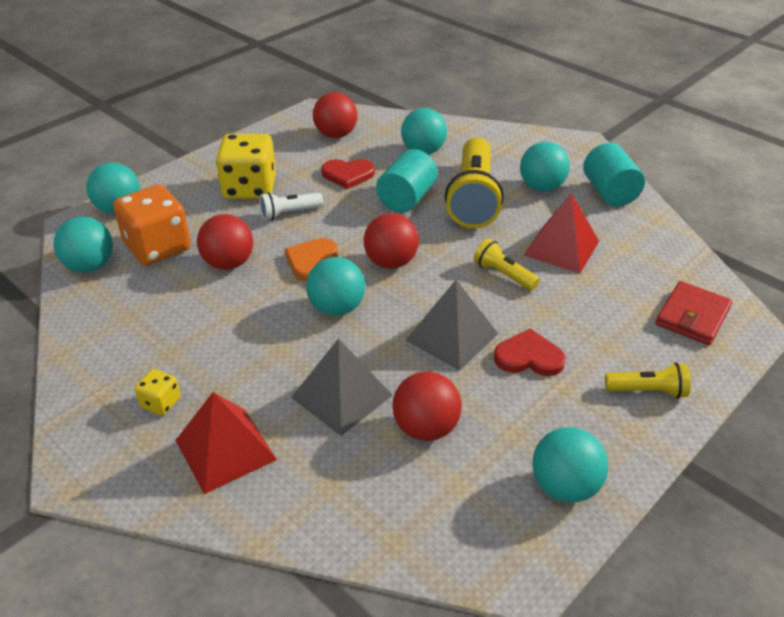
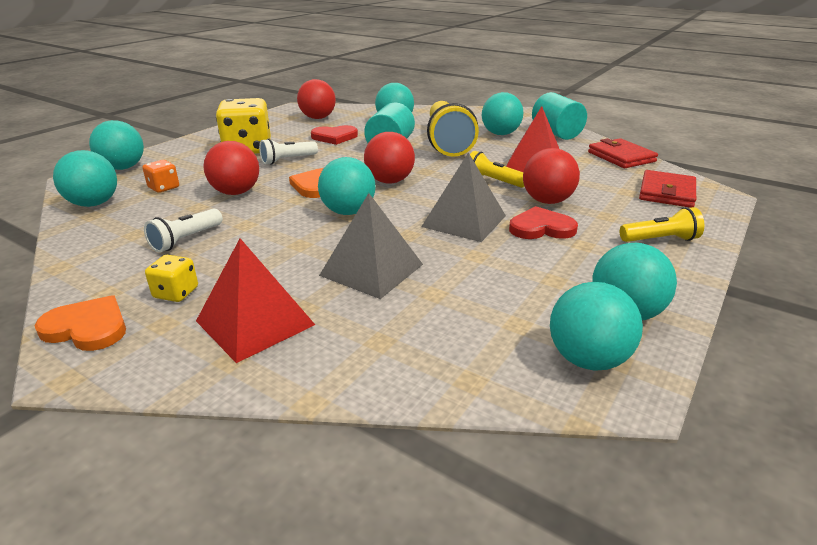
camera: 10 degrees left, 10 degrees down
(85, 435) = (87, 327): none -> orange heart
(158, 247) = (164, 188): orange dice -> orange dice, size x0.47
(174, 331) = (186, 240): none -> white flashlight
(426, 428) = (466, 284): red ball -> red ball (547, 201)
(505, 535) = (587, 359): none -> turquoise ball
(669, 246) = (621, 157): none -> red wallet

